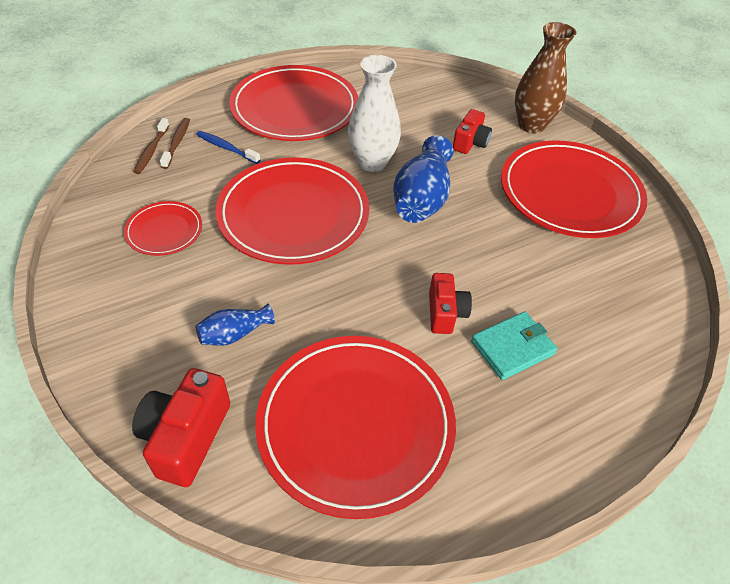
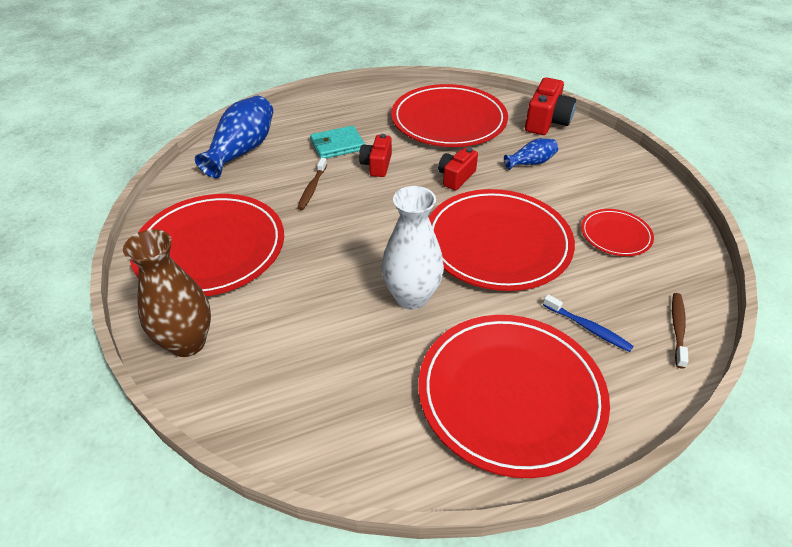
camera: 170 degrees left, 5 degrees down
(177, 143) = (652, 339): brown toothbrush -> brown toothbrush (312, 188)
(422, 199) = (367, 251): blue vase -> blue vase (242, 150)
(470, 143) = (284, 318): red camera -> red camera (456, 177)

